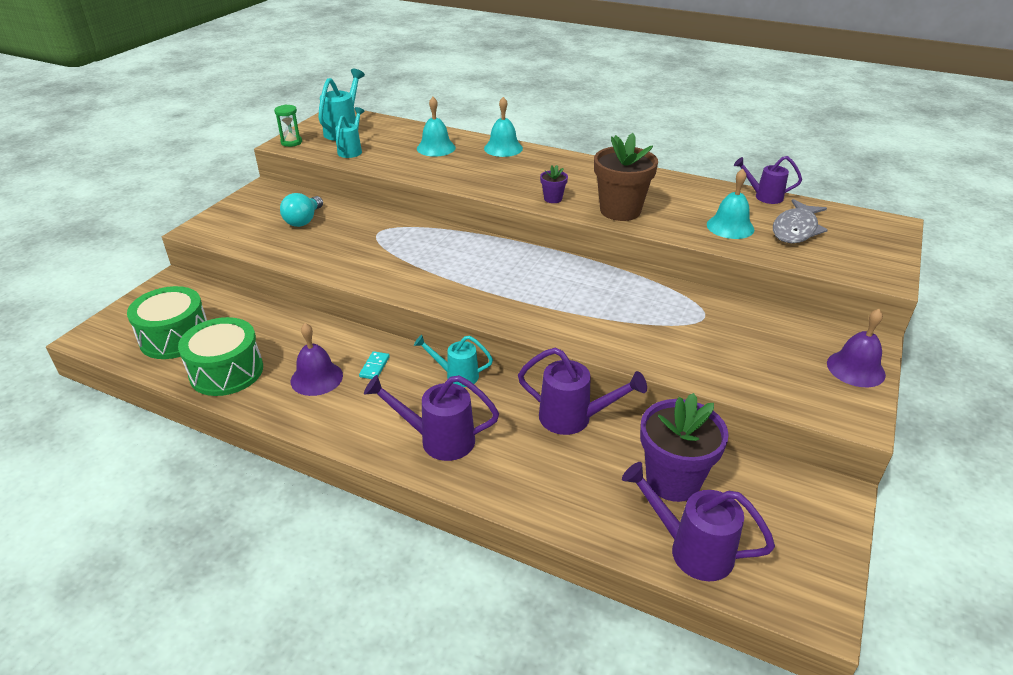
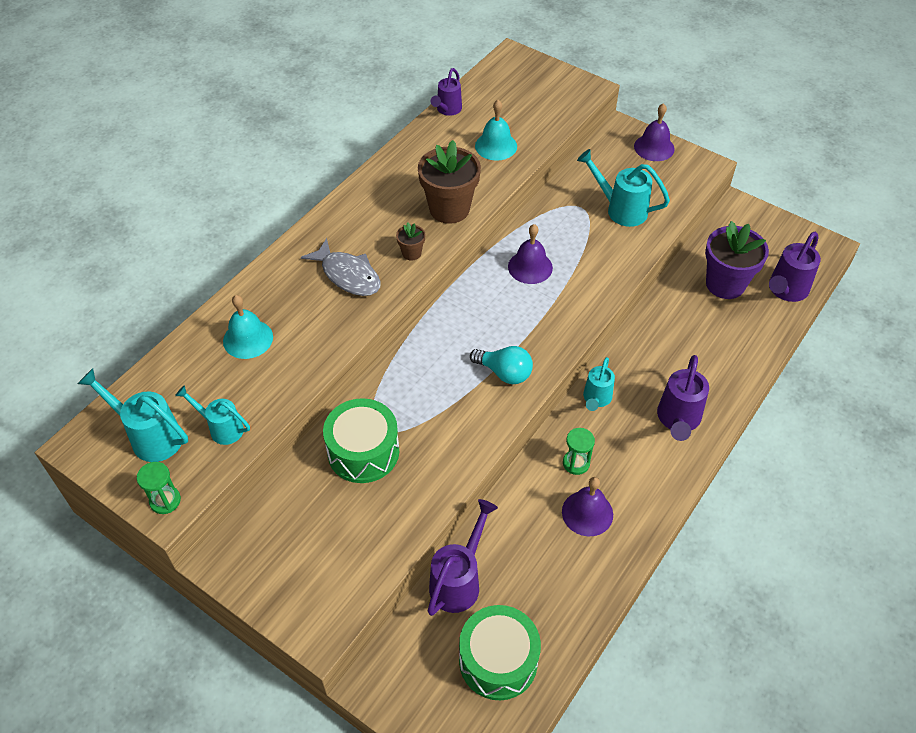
camera: 80 degrees left, 15 degrees up
(226, 371) = (567, 597): green drum -> green drum (363, 451)
(303, 220) = (329, 507): turquoise light bulb -> turquoise light bulb (504, 373)
(374, 367) = (576, 463): turquoise domino -> green hourglass
(503, 148) = (273, 275): turquoise bell -> none
(553, 199) = (411, 253): purple flower pot -> brown flower pot
(573, 418) = (658, 327): purple watering can -> purple watering can (458, 581)
(594, 290) = (530, 267): none -> purple bell
(719, 346) = (620, 209): none -> turquoise watering can
(795, 229) = (509, 110): grey fish -> grey fish (348, 275)

